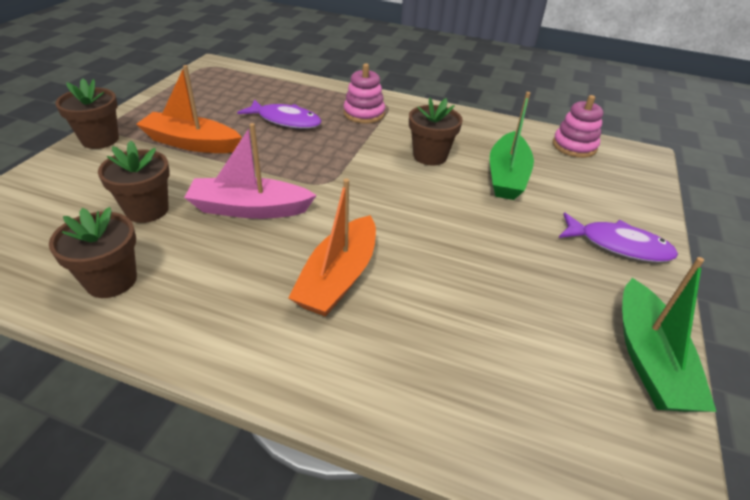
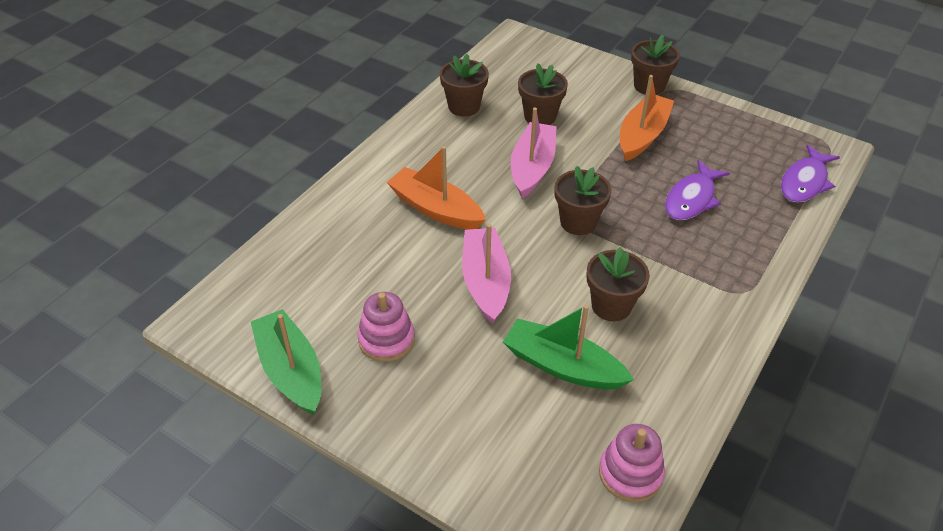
camera: 105 degrees right, 5 degrees up
(332, 175) = (578, 222): none -> brown flower pot
(364, 114) = (713, 265): pink stacking toy -> pink stacking toy (386, 339)
(437, 225) = (485, 282): none -> pink boat
(619, 245) = (422, 420): purple fish -> purple fish (805, 182)
(649, 359) = (291, 370): green boat -> green boat turned 45 degrees clockwise

